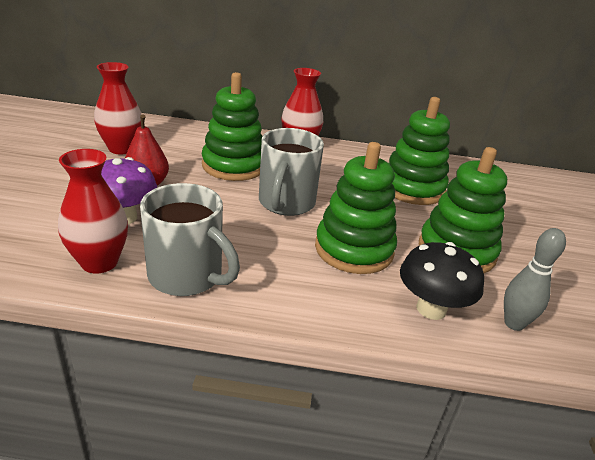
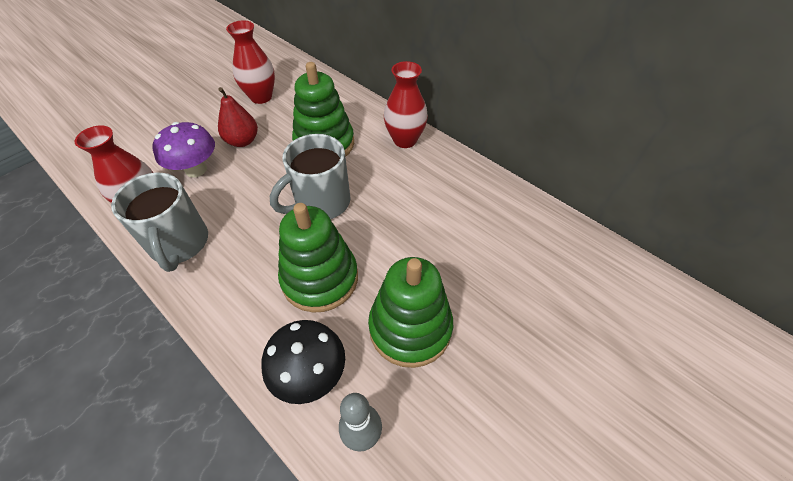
camera: 40 degrees right, 20 degrees up
(412, 188) = (459, 233): green stacking toy -> none

